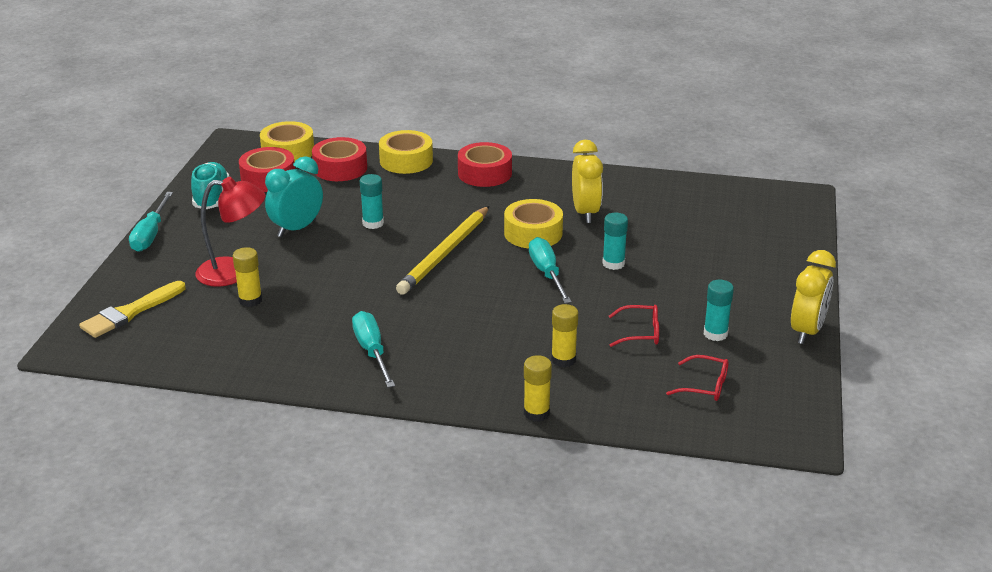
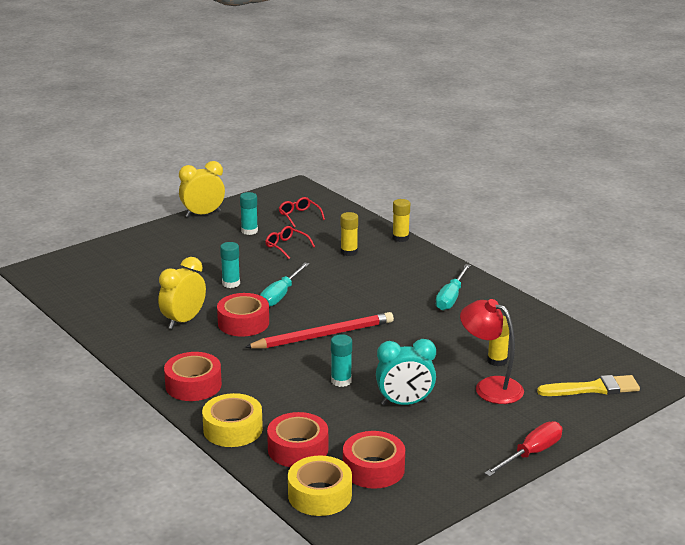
camera: 140 degrees left, 5 degrees down
(150, 234) = (531, 453): turquoise screwdriver -> red screwdriver
(211, 197) = (445, 471): turquoise shoe -> none
(445, 253) = (323, 335): yellow pencil -> red pencil
(533, 233) = (243, 323): yellow tape -> red tape

